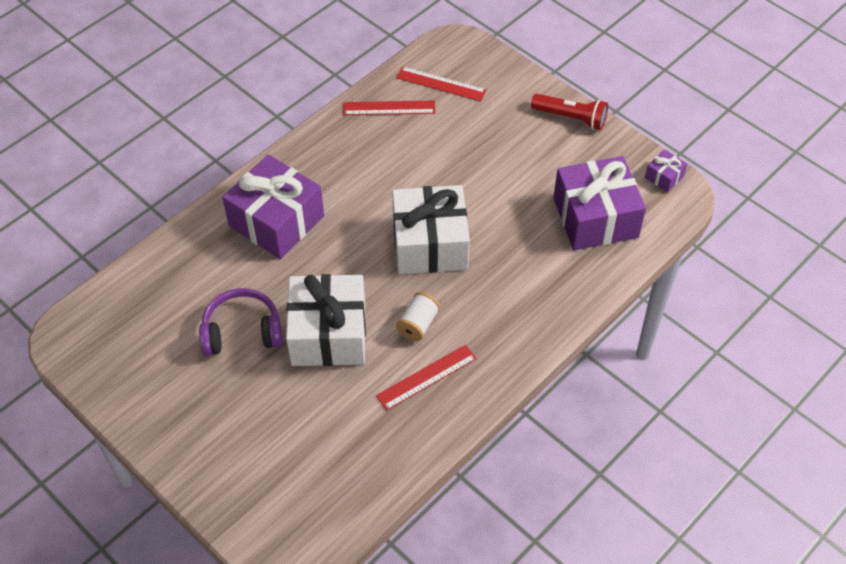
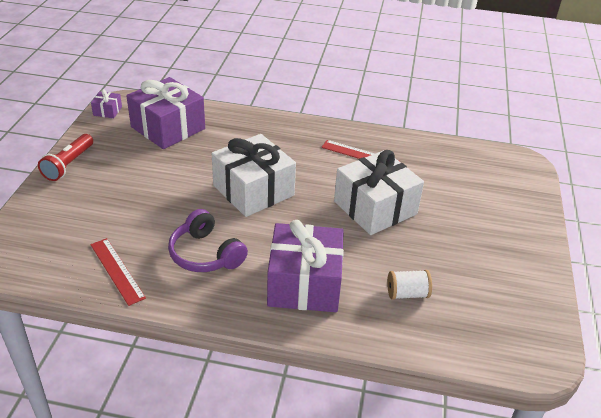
camera: 125 degrees left, 15 degrees down
(242, 331) = (419, 252): purple headphones -> purple headphones (205, 254)
(418, 324) = (325, 171): white spool -> white spool (407, 294)
(441, 84) = (64, 249): red ruler -> none
(571, 118) = (69, 165): red flashlight -> red flashlight turned 150 degrees counterclockwise

